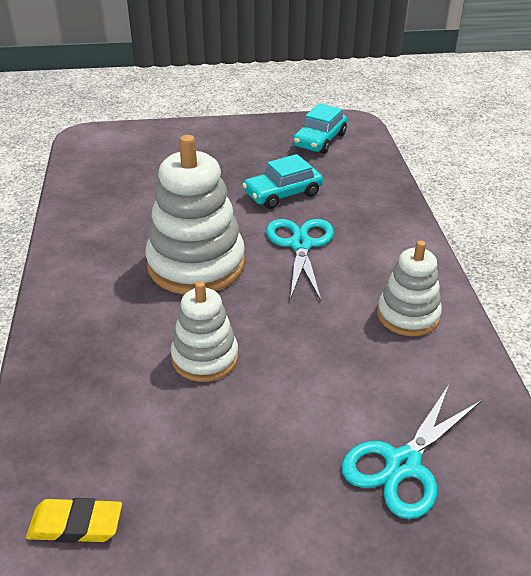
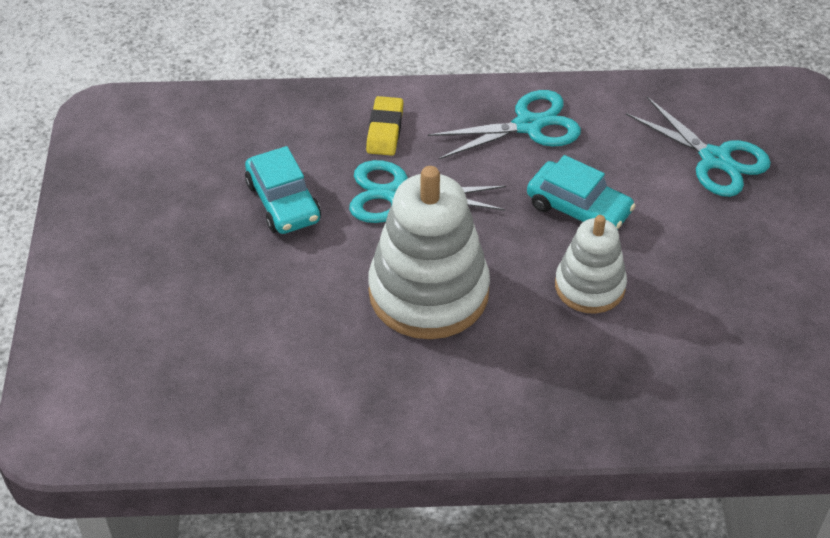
camera: 85 degrees left, 10 degrees up
(76, 525) = (798, 378): yellow eraser -> yellow eraser (385, 130)
(319, 140) = (149, 152): turquoise car -> turquoise car (578, 209)
(408, 315) = (528, 125): white stacking toy -> turquoise scissors

